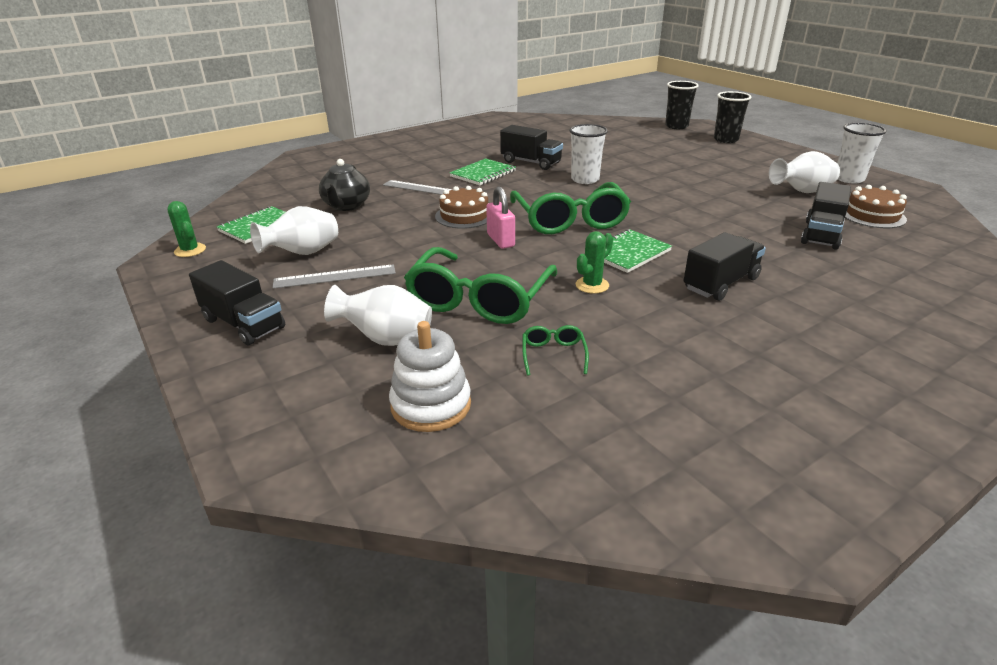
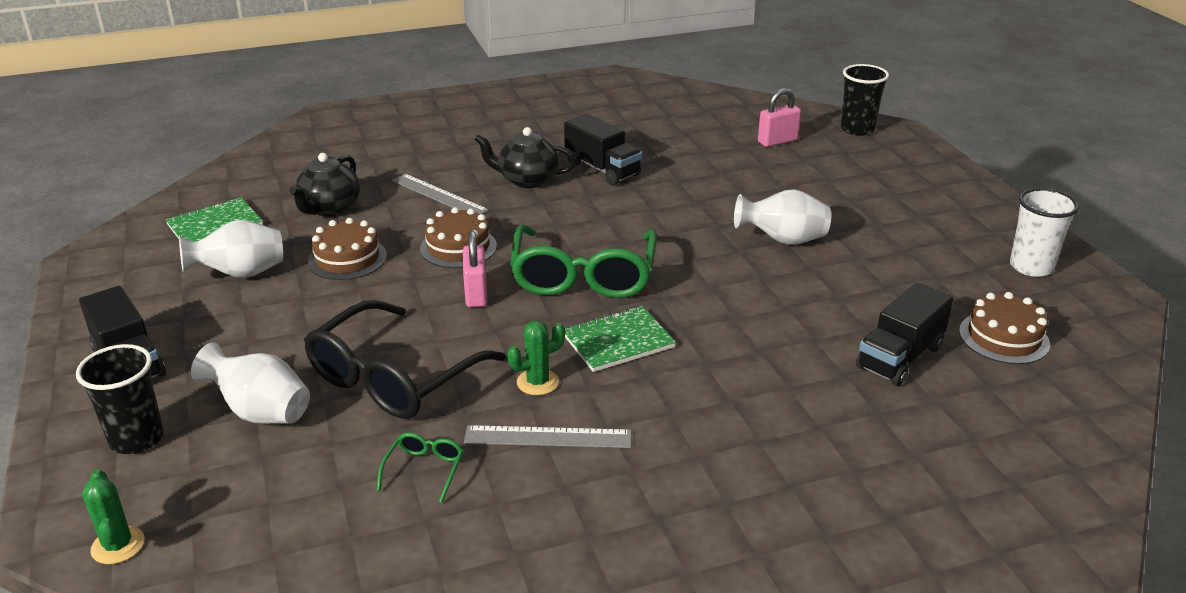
camera: 15 degrees right, 0 degrees up
(190, 250) = (124, 248): green cactus -> green cactus (118, 545)
(335, 276) = (256, 314): grey ruler -> grey ruler (548, 437)
(384, 233) = (347, 258): none -> brown cake
(431, 405) = (256, 505): white stacking toy -> none
(479, 299) = (393, 378): green glasses -> black glasses
(483, 174) = (527, 180): green notebook -> black teapot
(585, 179) = (652, 210): white cup -> none
(633, 137) = (777, 141): none -> pink padlock
(721, 283) = (698, 410): black truck -> none
(726, 140) = (909, 165): black cup -> black cup (136, 439)
(801, 192) = (938, 279): white vase -> white vase (783, 240)

